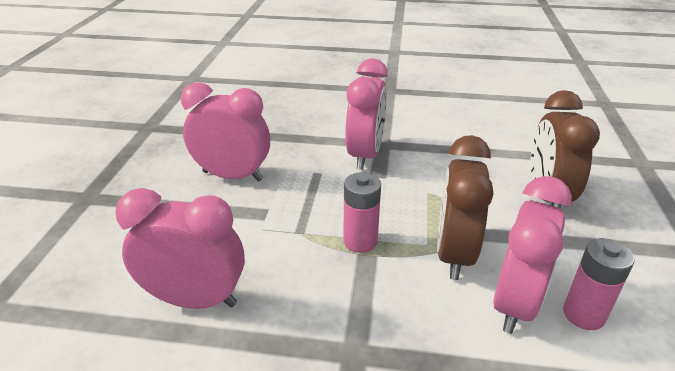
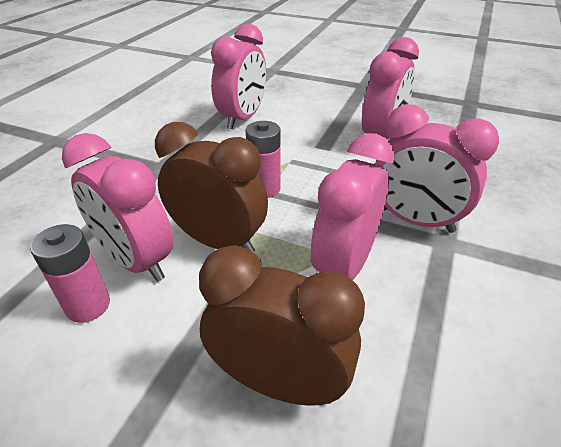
camera: 105 degrees right, 5 degrees up
(435, 182) = (344, 265): none -> pink clock

